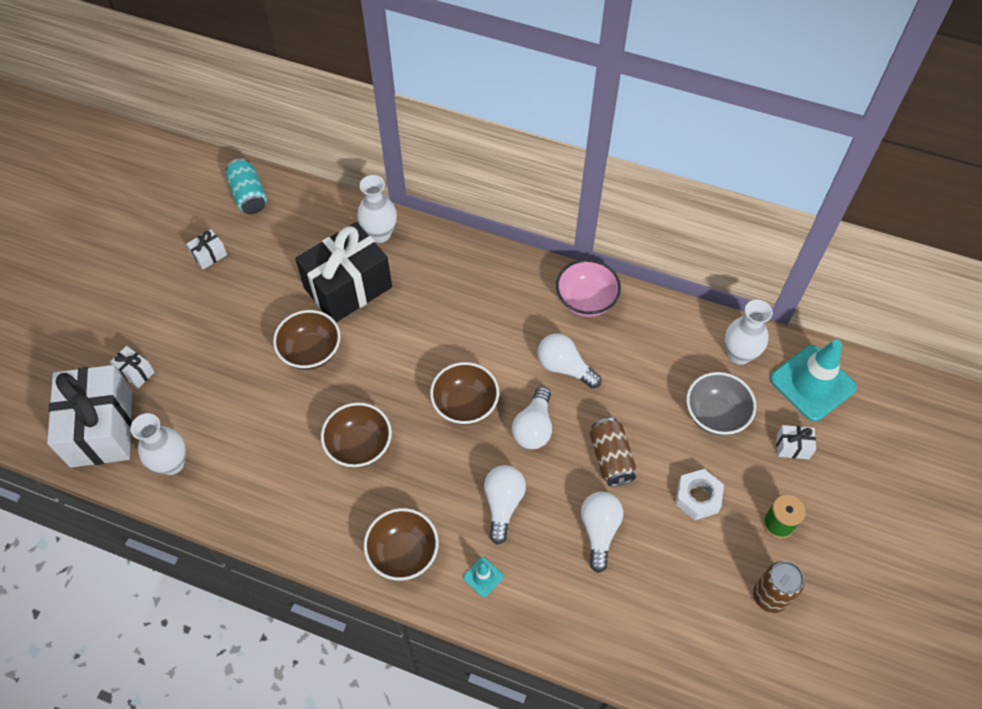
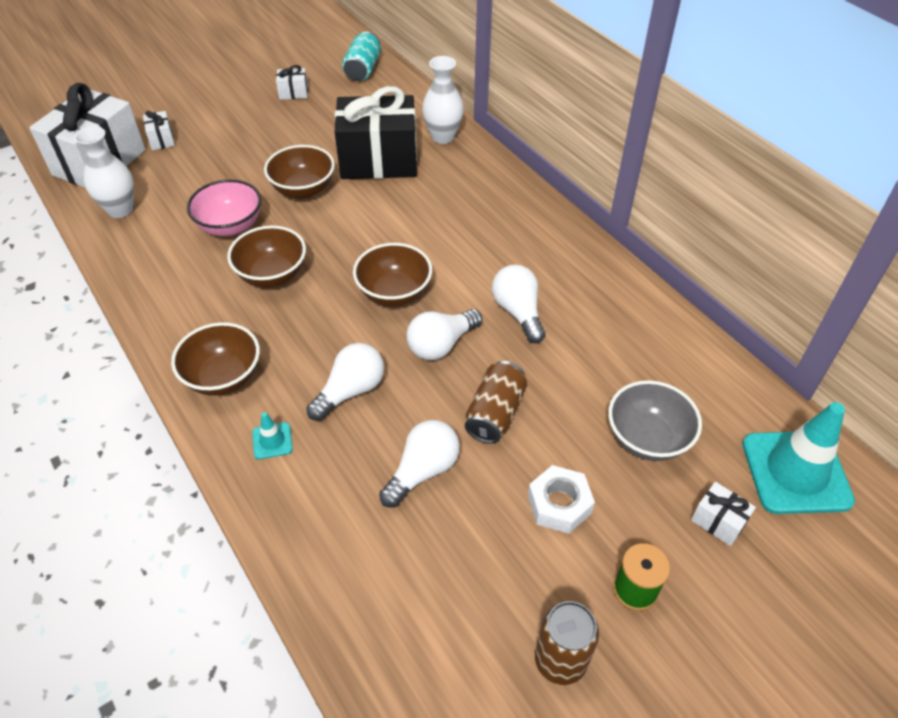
camera: 35 degrees right, 10 degrees down
(586, 300) = (590, 270): pink bowl -> pink bowl (230, 226)
(739, 354) = (723, 397): white vase -> none

